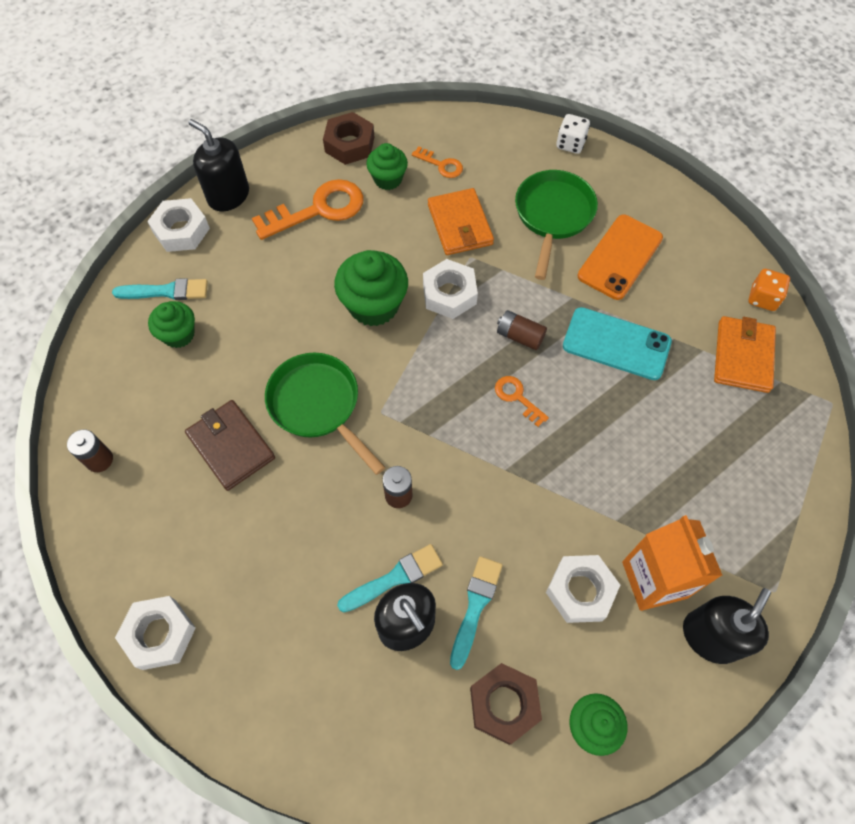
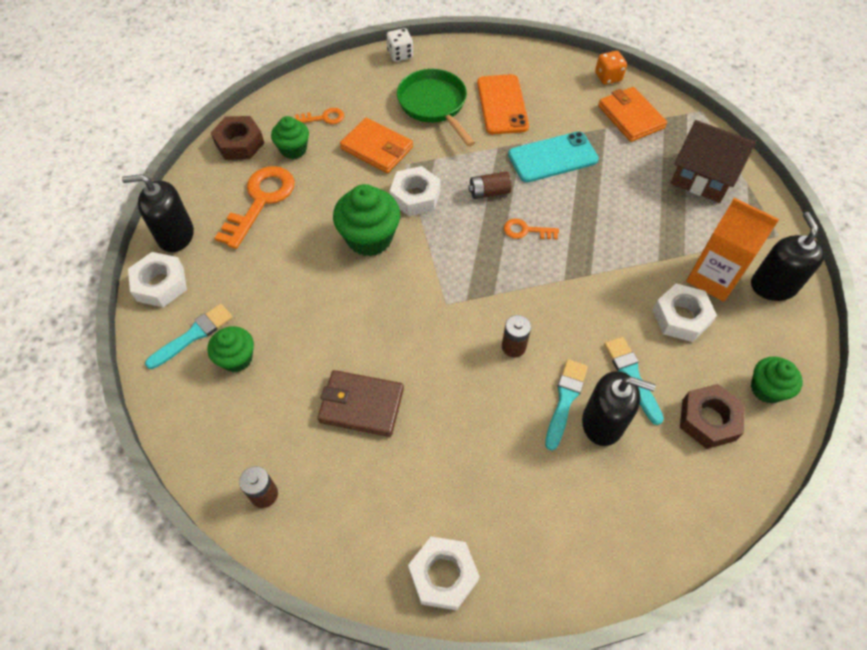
camera: 40 degrees left, 5 degrees down
(318, 405) = (397, 330): green pan -> none
(756, 471) = (702, 176): none -> brown house

